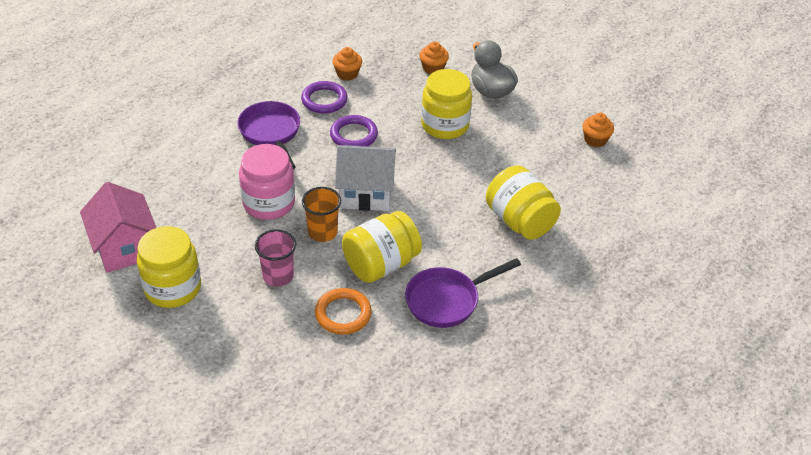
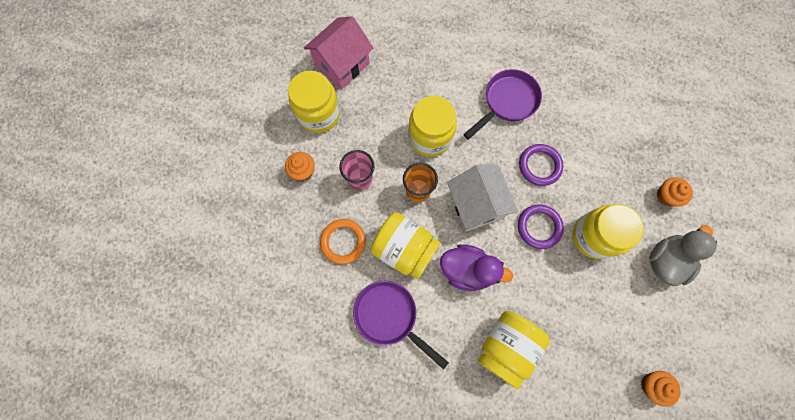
camera: 70 degrees right, 30 degrees up
(269, 203) = (430, 137): pink jar -> yellow jar
(324, 100) = (569, 124): purple ring -> purple ring (539, 227)
(347, 74) = (614, 127): orange cupcake -> orange cupcake (303, 171)
(430, 223) = (467, 270): none -> purple duck

